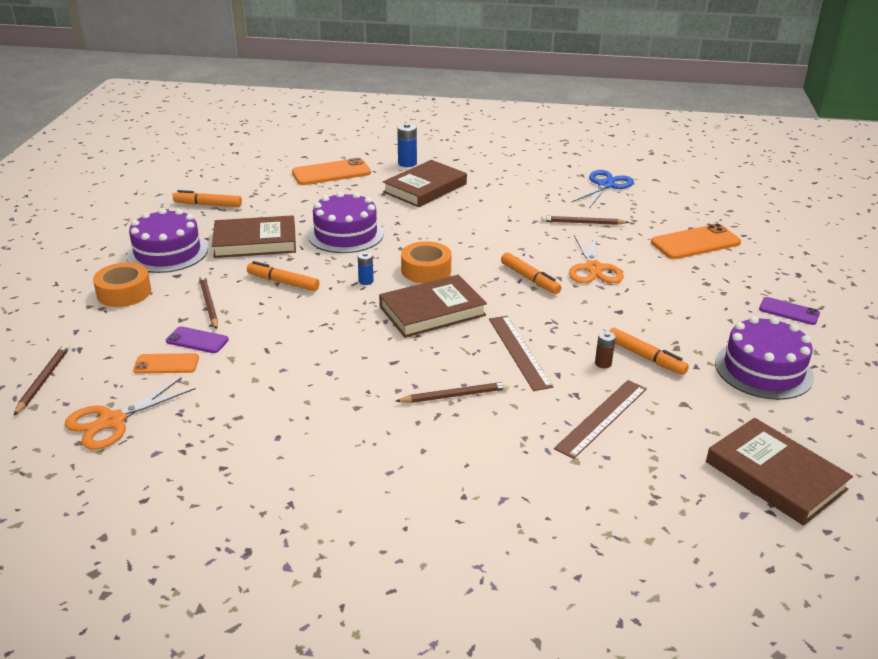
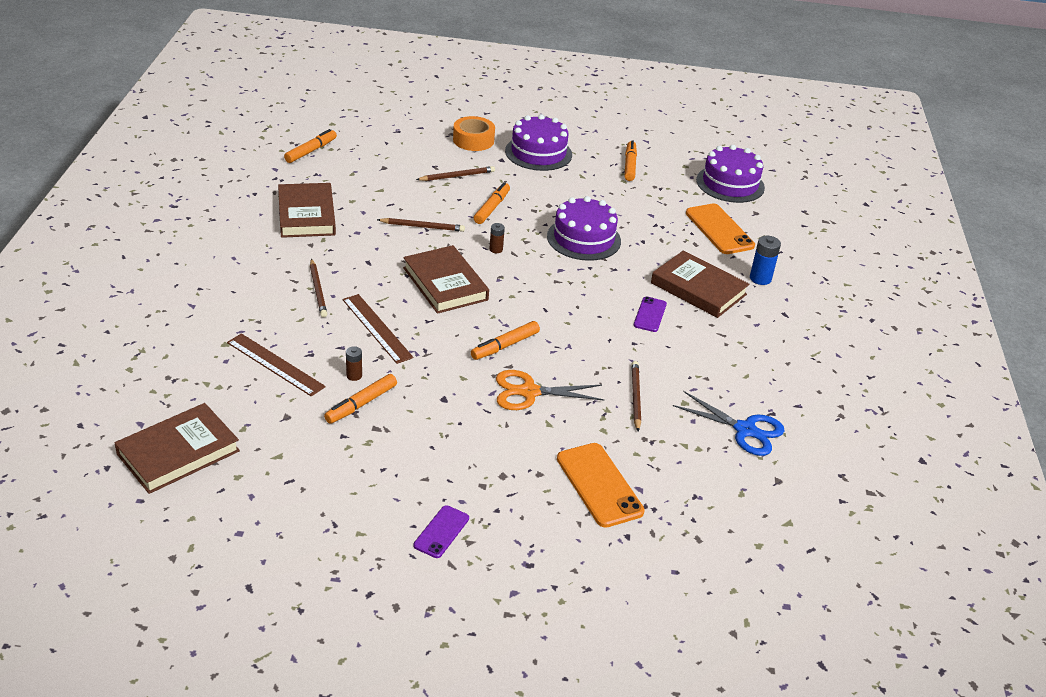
camera: 85 degrees right, 5 degrees up
(43, 380) = (360, 123): brown pencil -> brown pencil (422, 227)
(112, 421) = (311, 151): orange scissors -> orange marker
(166, 364) = (375, 165): orange phone -> none
(197, 340) = (404, 174): purple phone -> purple phone (650, 314)
(255, 242) = (562, 192): brown book -> brown book (306, 215)
(366, 281) = (496, 249): blue battery -> brown battery
(426, 270) = (518, 283): orange tape -> none
(519, 352) = (377, 328): brown ruler -> brown ruler turned 75 degrees clockwise
(763, 370) = (332, 482): purple cake -> purple cake (730, 184)

